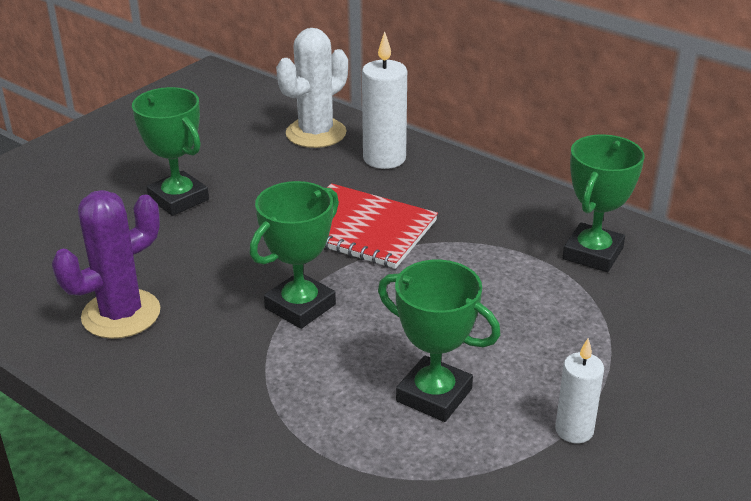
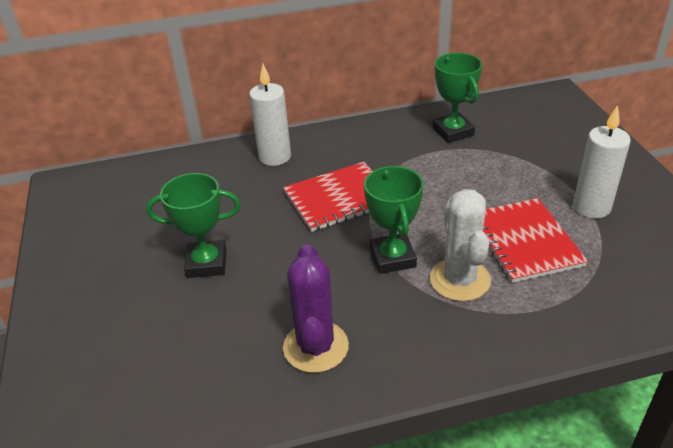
camera: 50 degrees left, 5 degrees up
(316, 133) = (209, 170): white cactus -> white cactus (460, 280)
(434, 395) = (524, 241): green trophy -> red notebook
(574, 430) = (591, 207): white candle -> white candle, size x1.59

